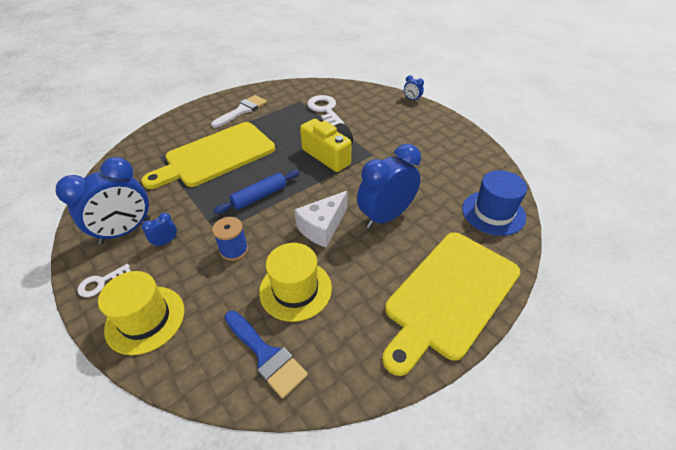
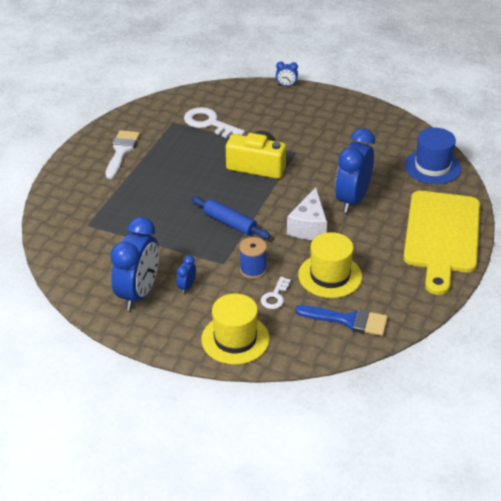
camera: 30 degrees left, 5 degrees down
(101, 283) = (167, 334): white key -> white key (275, 296)
(216, 156) = (147, 204): yellow cutting board -> none
(259, 196) = (230, 223): blue rolling pin -> blue rolling pin turned 75 degrees counterclockwise

